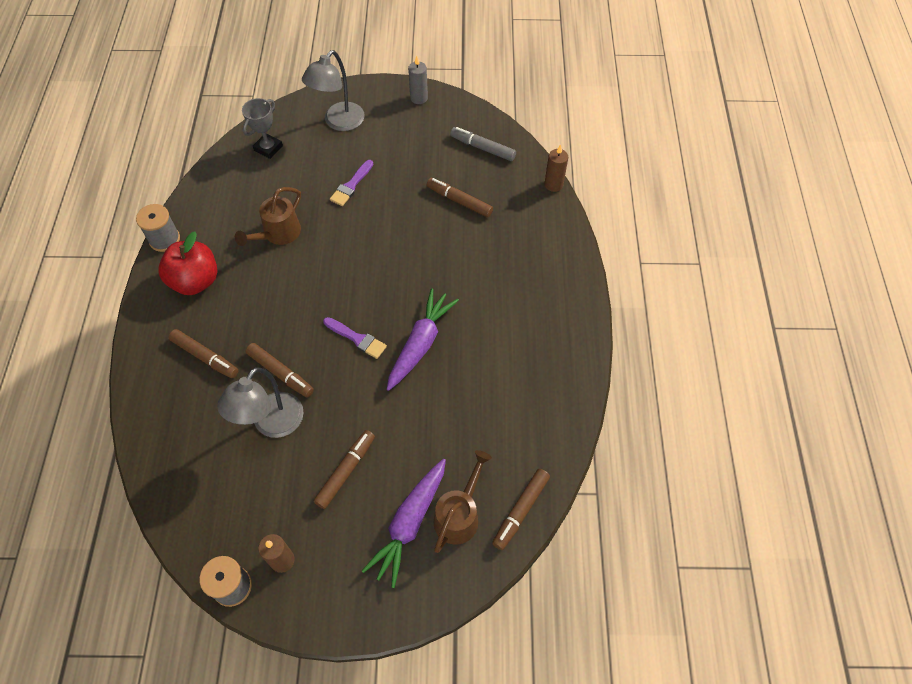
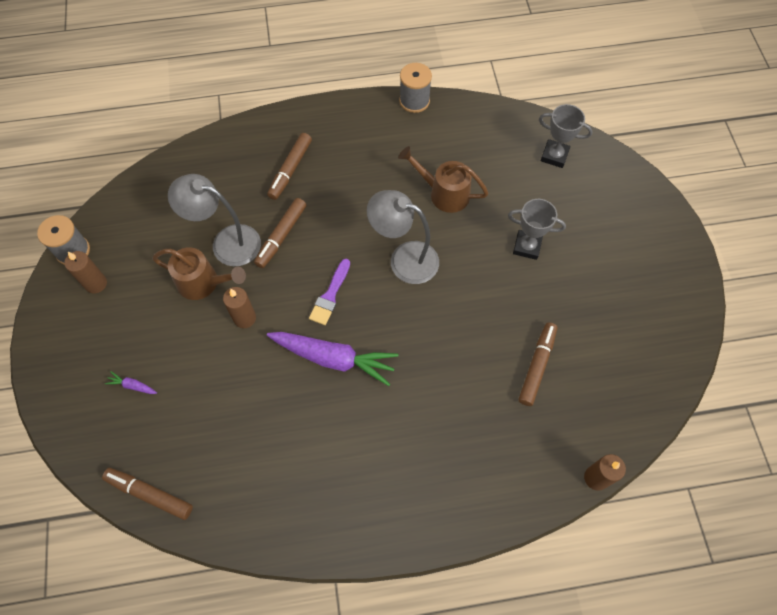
camera: 80 degrees right, 5 degrees up
(195, 281) = (372, 139): red apple -> none
(339, 122) = (614, 214): grey lamp -> grey lamp (404, 258)
(346, 471) = (183, 317): brown marker -> none
(351, 185) = (527, 246): purple brush -> grey trophy
(361, 414) = (245, 318): none -> brown candle
(409, 524) = (132, 386): purple carrot -> purple carrot, size x0.40
(419, 98) = (684, 291): grey candle -> none
(459, 514) = (144, 432): brown watering can -> brown watering can (204, 283)
(482, 148) = (628, 380): grey marker -> none

